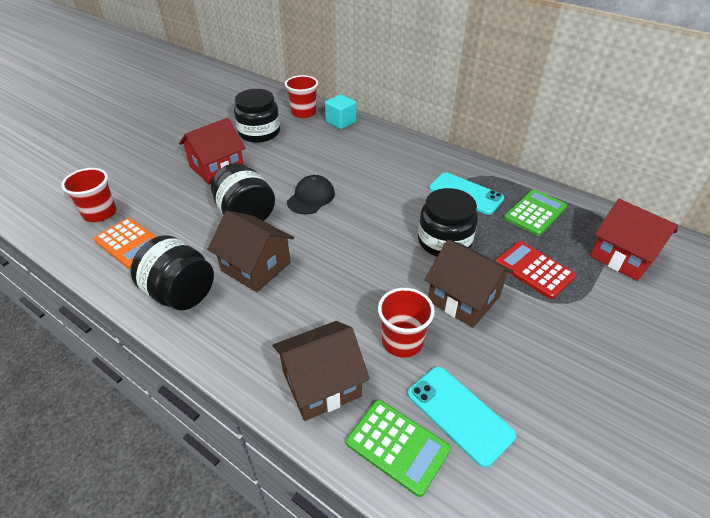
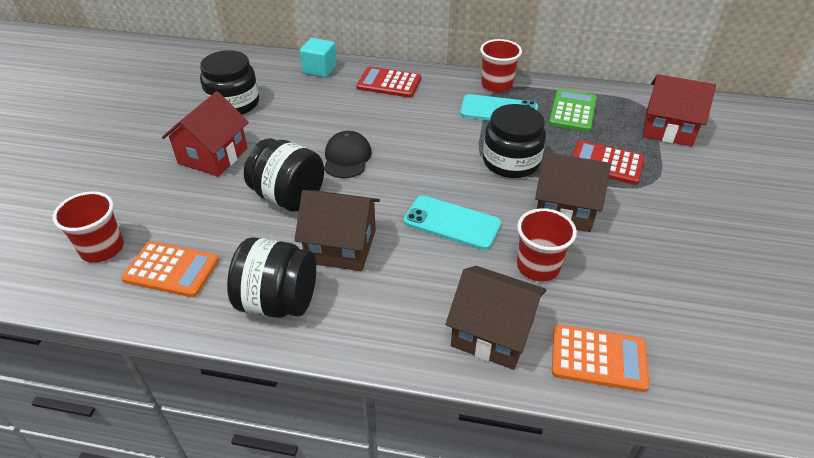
camera: 25 degrees left, 0 degrees up
(303, 113) = (269, 69): red cup -> red cup (496, 85)
(321, 384) = (492, 333): brown house -> brown house turned 75 degrees clockwise
(387, 146) = (389, 83): none -> red calculator
(397, 446) = (598, 358): green calculator -> orange calculator
(459, 414) = (630, 310): turquoise phone -> turquoise phone (452, 223)

